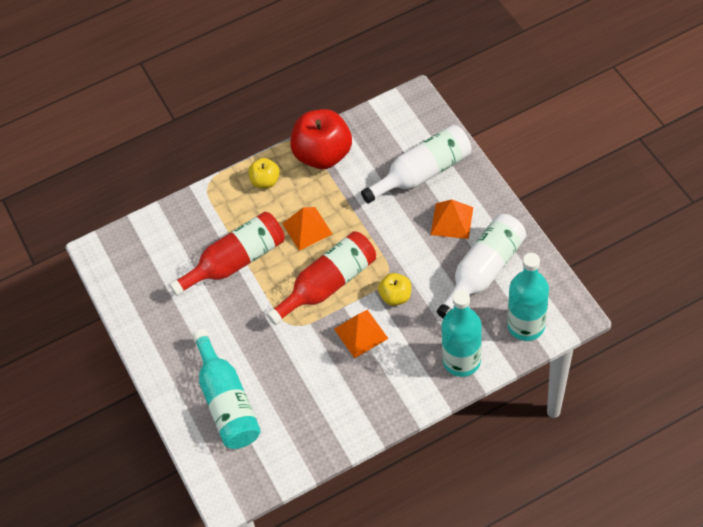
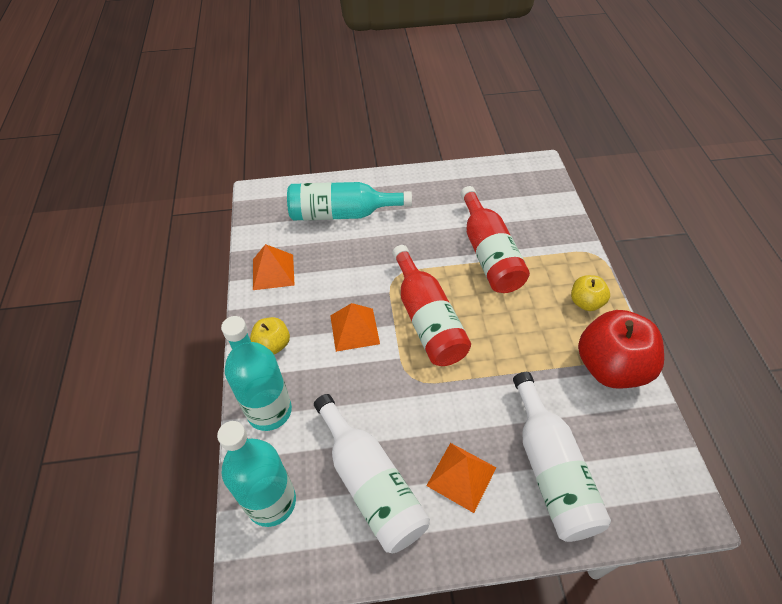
camera: 105 degrees right, 5 degrees down
(307, 228) = (507, 321): orange pyramid -> orange pyramid (273, 272)
(395, 296) = (382, 375): yellow apple -> yellow apple (273, 344)

